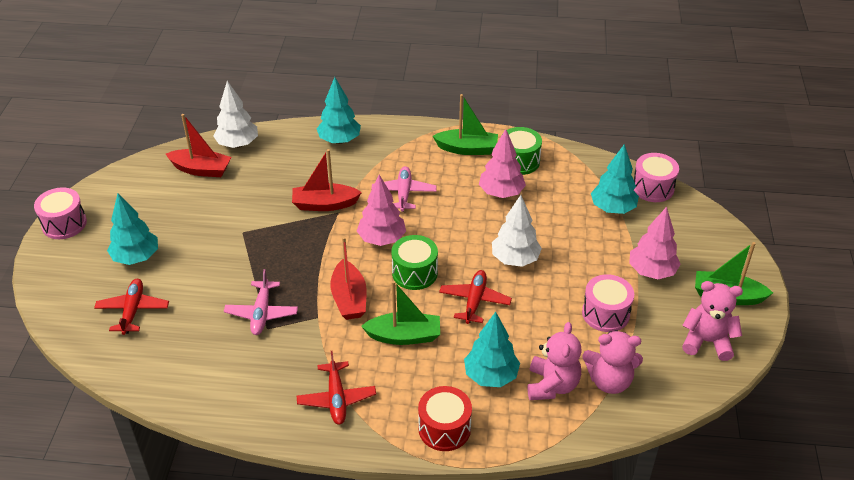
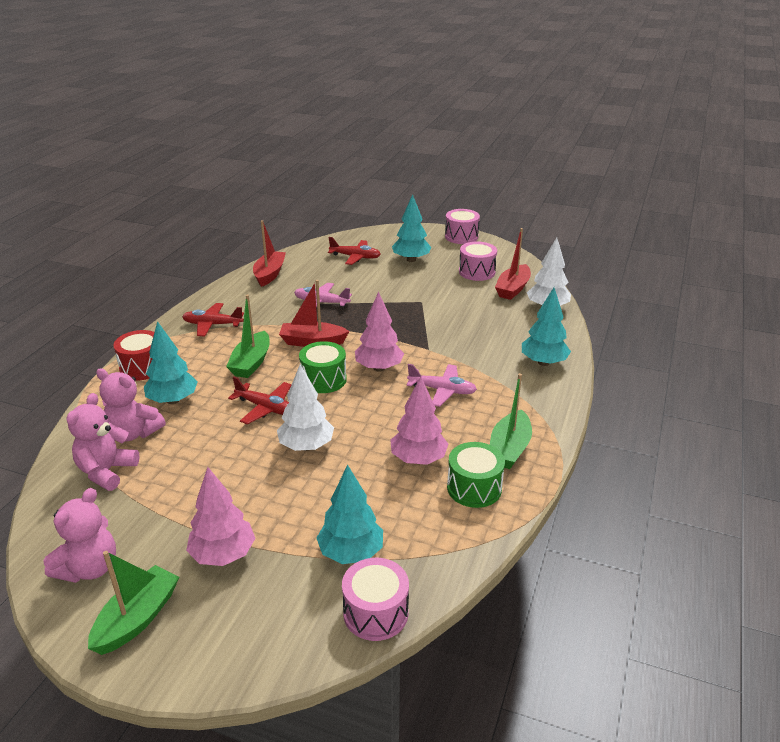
camera: 105 degrees right, 10 degrees down
(324, 204) = (442, 343): red boat -> red boat (270, 274)
(605, 313) = (189, 494): pink drum -> pink drum (477, 272)

